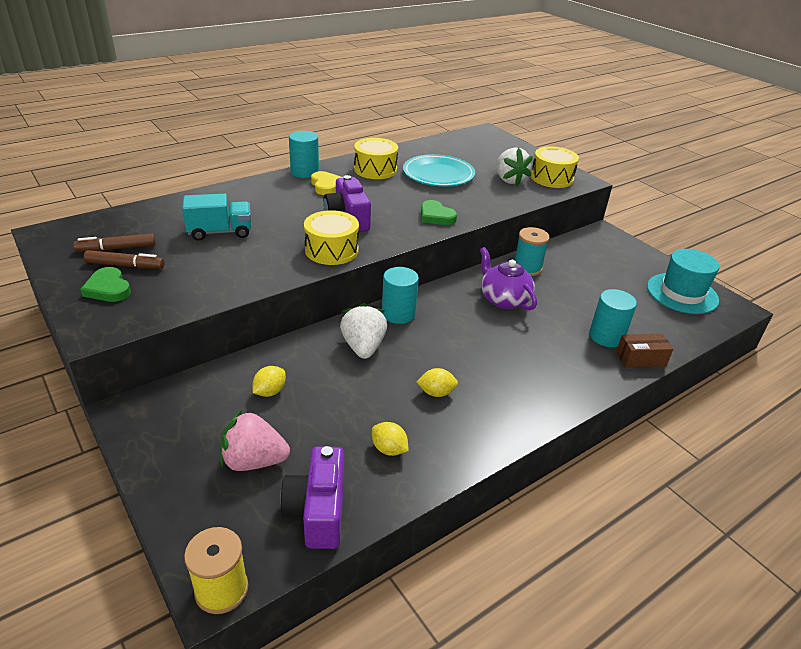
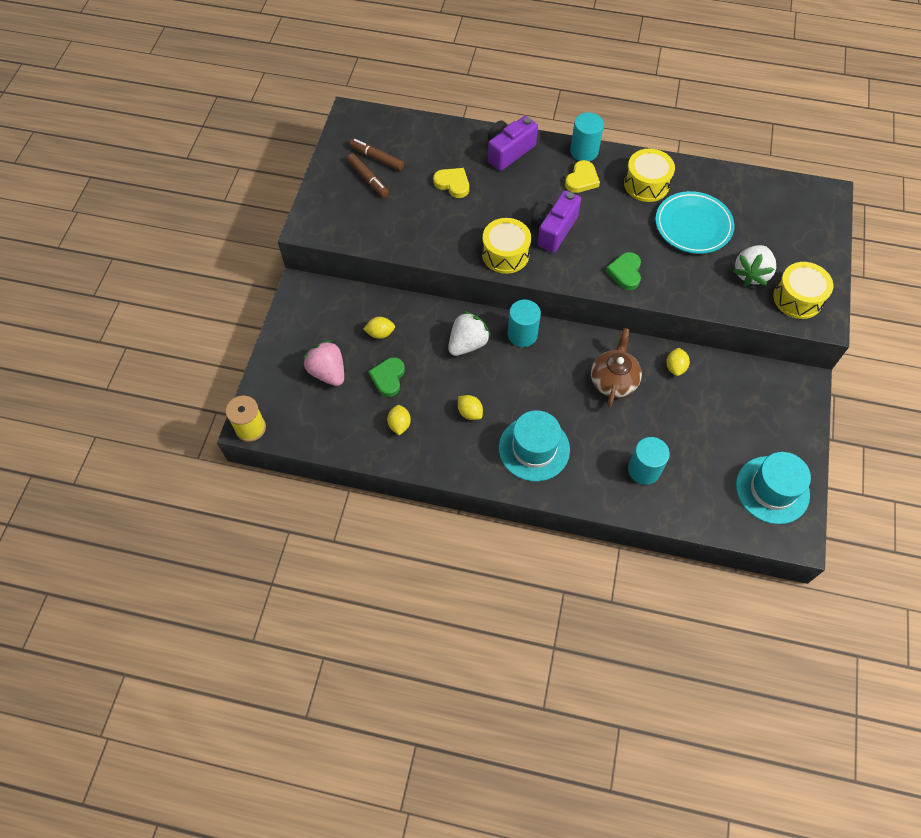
camera: 50 degrees right, 25 degrees up
(108, 288) = (341, 194): green heart -> green heart (388, 378)
(220, 232) = (453, 184): turquoise truck -> yellow heart
(318, 511) = (327, 427): purple camera -> purple camera (508, 151)
(503, 299) = (613, 380): purple teapot -> brown teapot
(521, 379) = (534, 449): none -> turquoise hat
(527, 268) = (675, 367): turquoise spool -> yellow lemon
(640, 359) = (640, 506): brown box -> none

